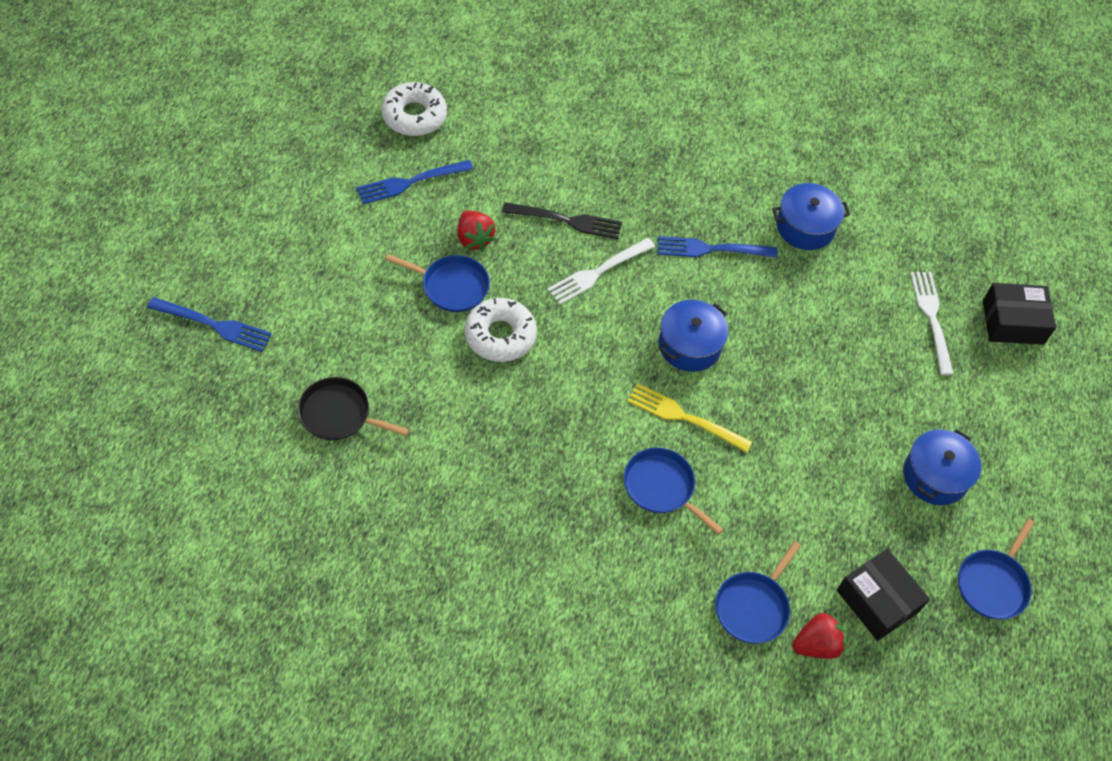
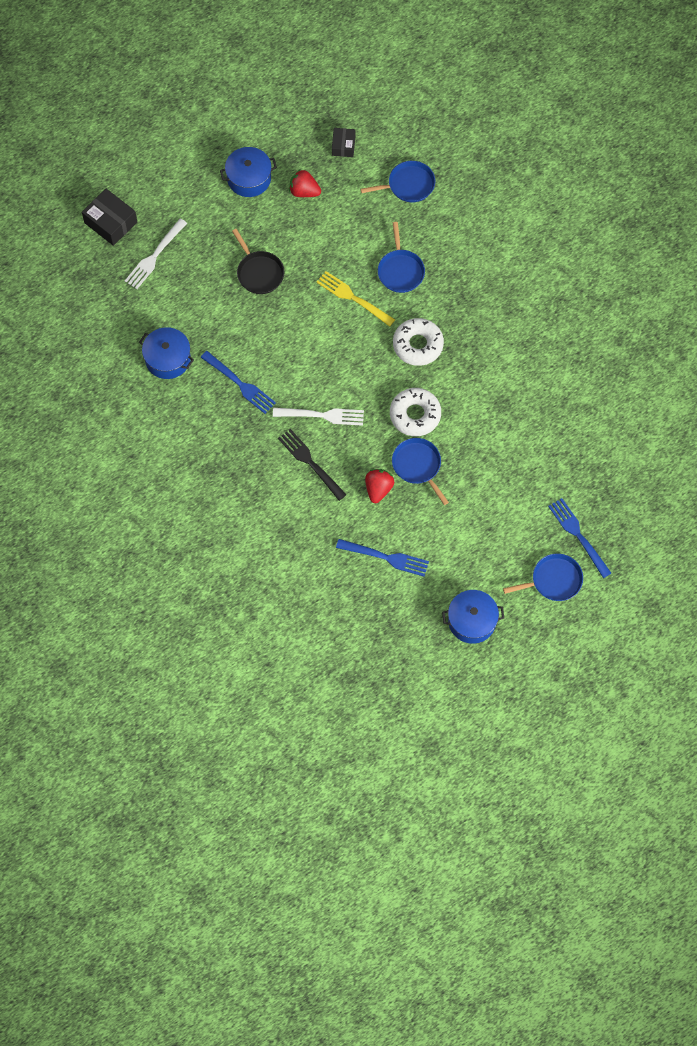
camera: 135 degrees left, 10 degrees up
(338, 414) = (544, 429): black pan -> black pan (259, 273)
(414, 116) = (343, 609): white donut -> white donut (418, 345)
(684, 417) = (353, 298): yellow fork -> yellow fork turned 150 degrees clockwise
(689, 345) = (311, 335): blue pot -> blue pot (472, 621)
(816, 645) = (394, 148): red strawberry -> red strawberry (304, 191)
(877, 601) = (343, 146): black box -> black box, size x0.62
(993, 584) = (277, 114): blue pan -> blue pan (554, 580)

